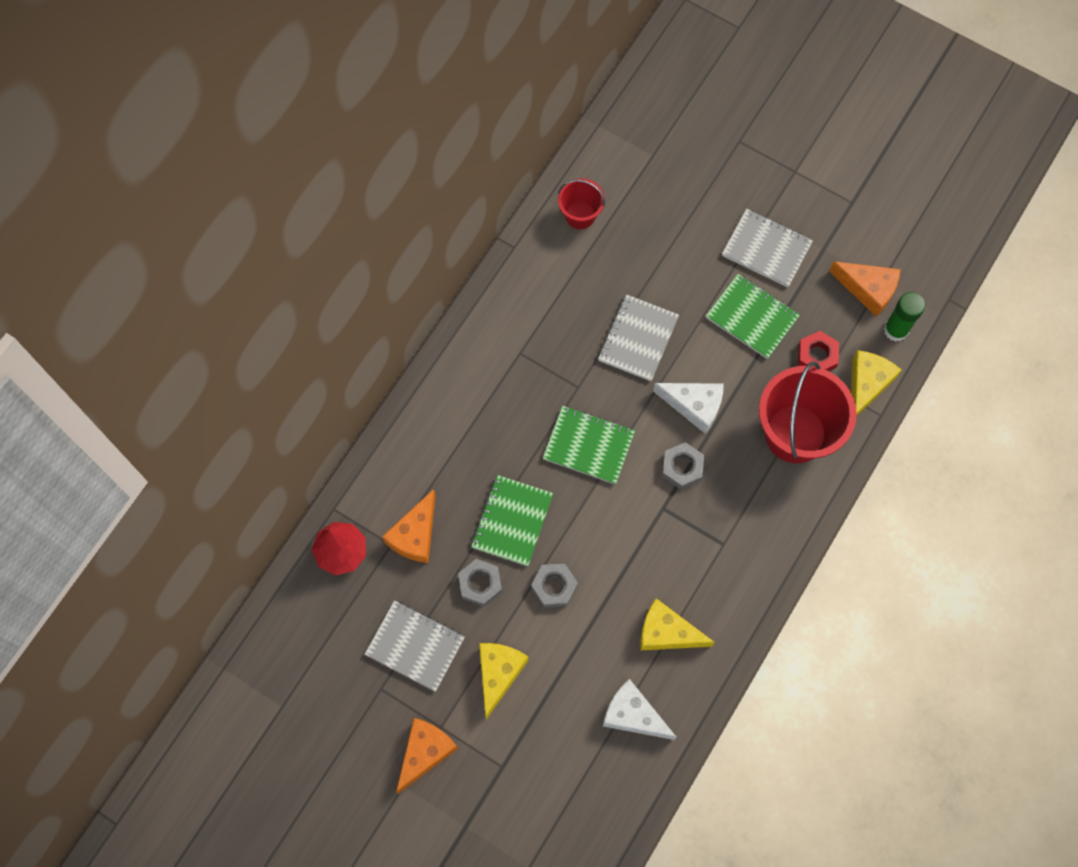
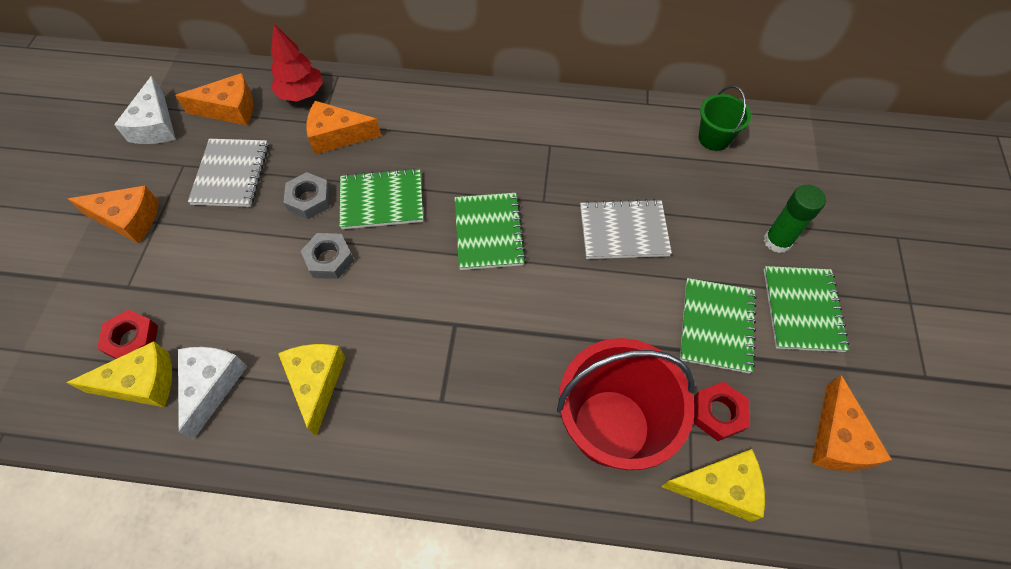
camera: 65 degrees right, 10 degrees down
(327, 627) = (229, 109): none -> orange cheese
(498, 674) = (223, 247): yellow cheese -> yellow cheese (142, 383)
(560, 771) = (132, 340): none -> red nut
(580, 215) = (714, 138): red bucket -> green bucket
(682, 467) = (509, 325): grey nut -> none
(694, 406) = (583, 309): white cheese -> white cheese (155, 125)
(766, 249) = (802, 310): grey notebook -> green notebook
(896, 330) = (811, 495): green glue stick -> green glue stick (777, 241)

